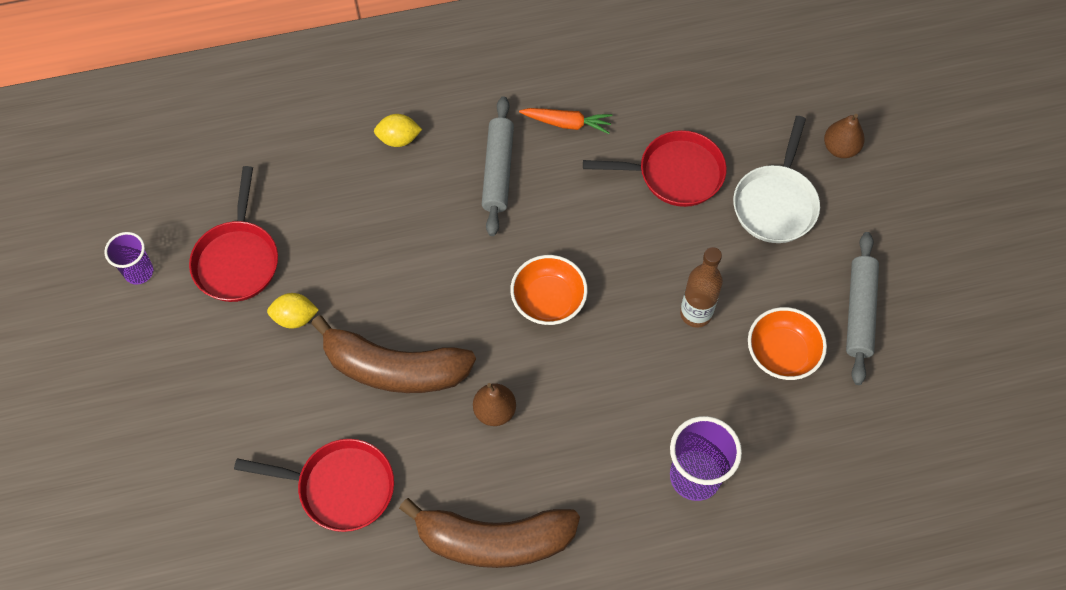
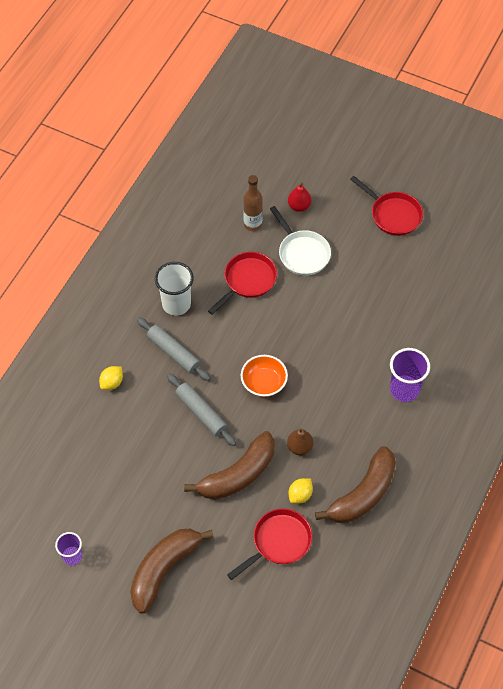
camera: 50 degrees left, 5 degrees down
(199, 383) = (164, 569): none -> brown banana
(237, 259) = (110, 504): red pan -> red pan (393, 215)
(295, 317) = (169, 500): yellow lemon -> yellow lemon (300, 495)
(567, 123) = (176, 304): orange carrot -> white cup
(696, 314) = (327, 328): brown bottle -> brown bottle (252, 224)
(782, 353) = (377, 310): orange bowl -> none
(840, 148) = (299, 206): brown pear -> red pear
(859, 311) = (385, 264): grey rolling pin -> grey rolling pin (201, 413)

